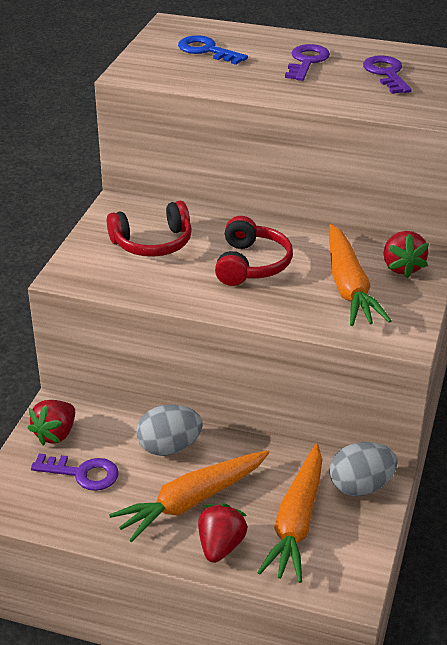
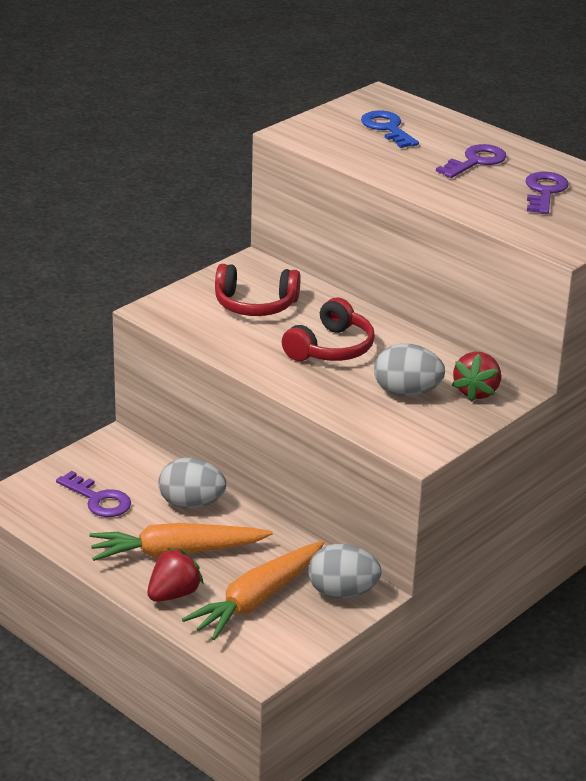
camera: 25 degrees right, 5 degrees down
(55, 434) = (99, 461): red strawberry -> none
(348, 286) = (406, 392): orange carrot -> grey egg

